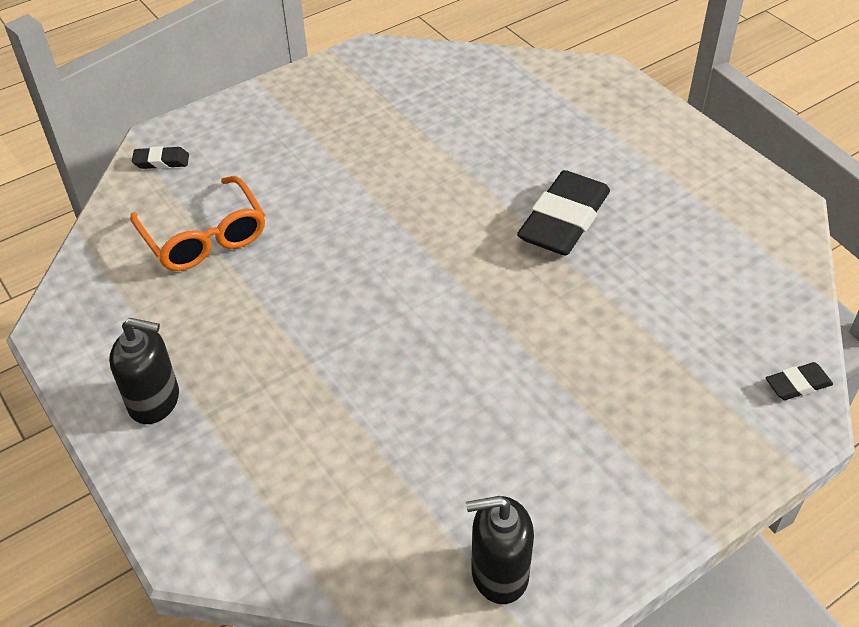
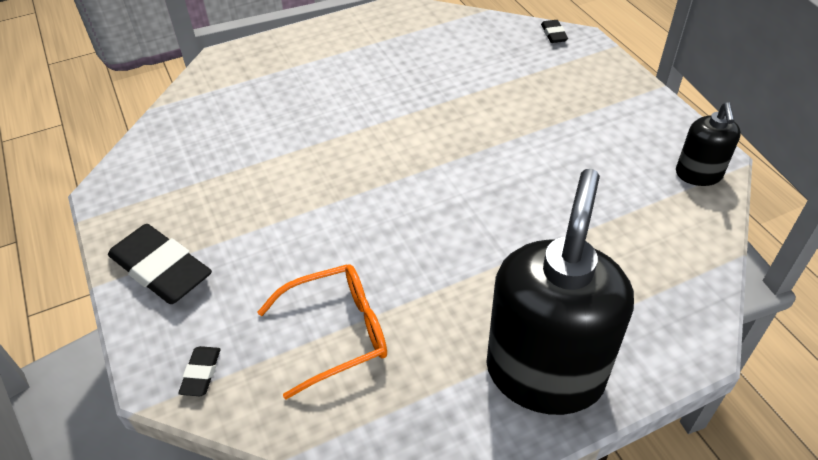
camera: 80 degrees left, 0 degrees up
(154, 401) = (544, 373): black soap dispenser -> black soap dispenser, size x2.03
(564, 220) = (387, 102): black eraser -> black eraser (161, 269)

